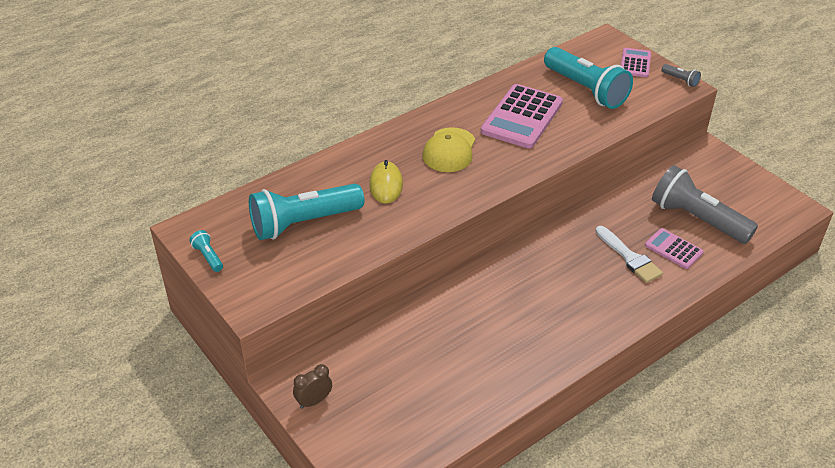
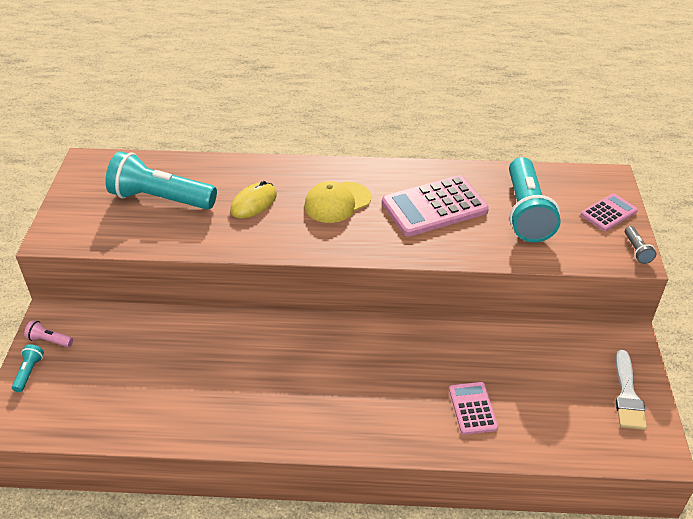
camera: 40 degrees right, 0 degrees up
(208, 257) = (73, 187): turquoise flashlight -> turquoise flashlight (29, 372)
(314, 401) = (49, 340): brown clock -> pink flashlight
(629, 257) = (421, 389): white brush -> white brush (627, 395)
(697, 219) = (532, 396): grey flashlight -> none

